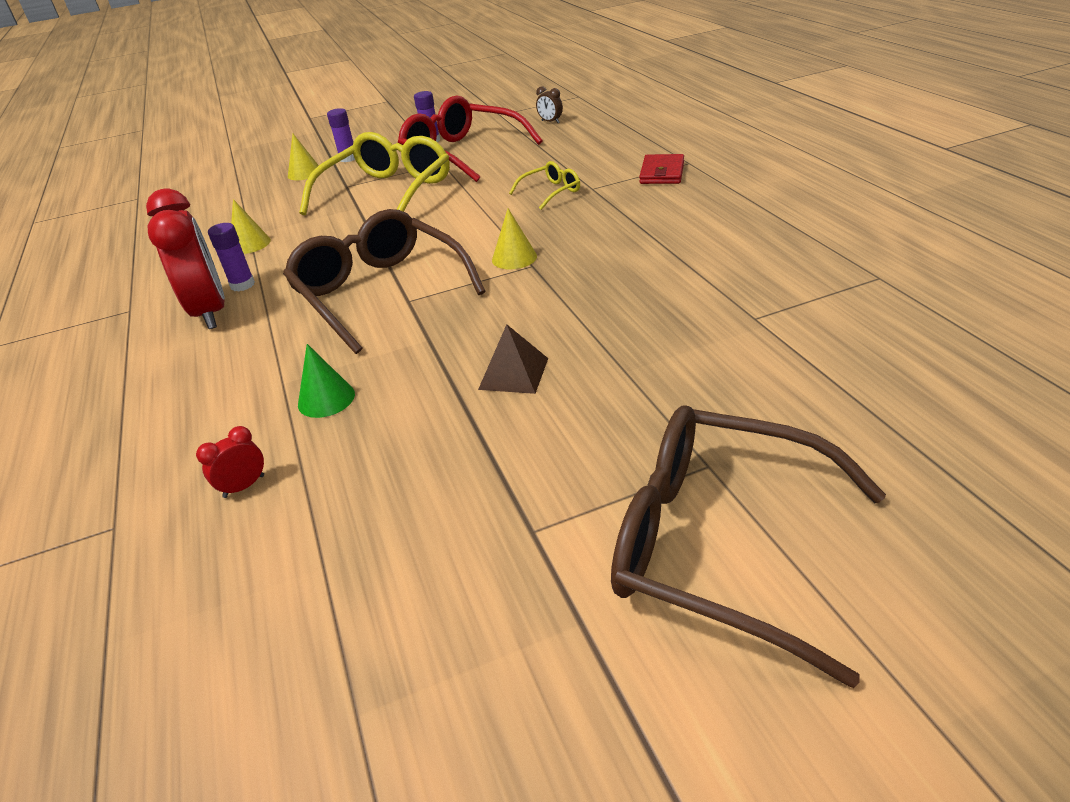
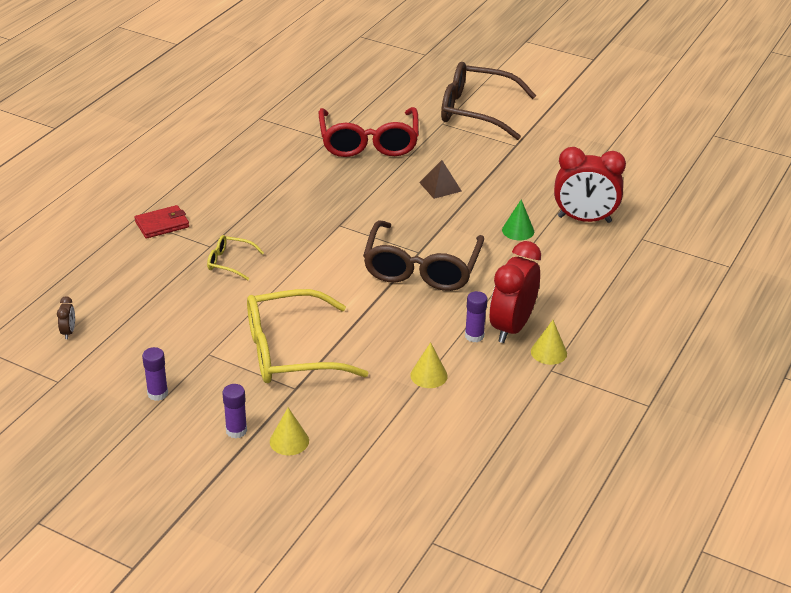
camera: 135 degrees left, 0 degrees up
(244, 486) = (584, 219): red clock -> red clock, size x2.45
(462, 154) = (180, 351): red glasses -> red glasses (368, 142)
(514, 258) = (336, 235): yellow cone -> yellow cone (548, 352)
(720, 545) = (476, 111): brown glasses -> brown glasses turned 120 degrees clockwise

